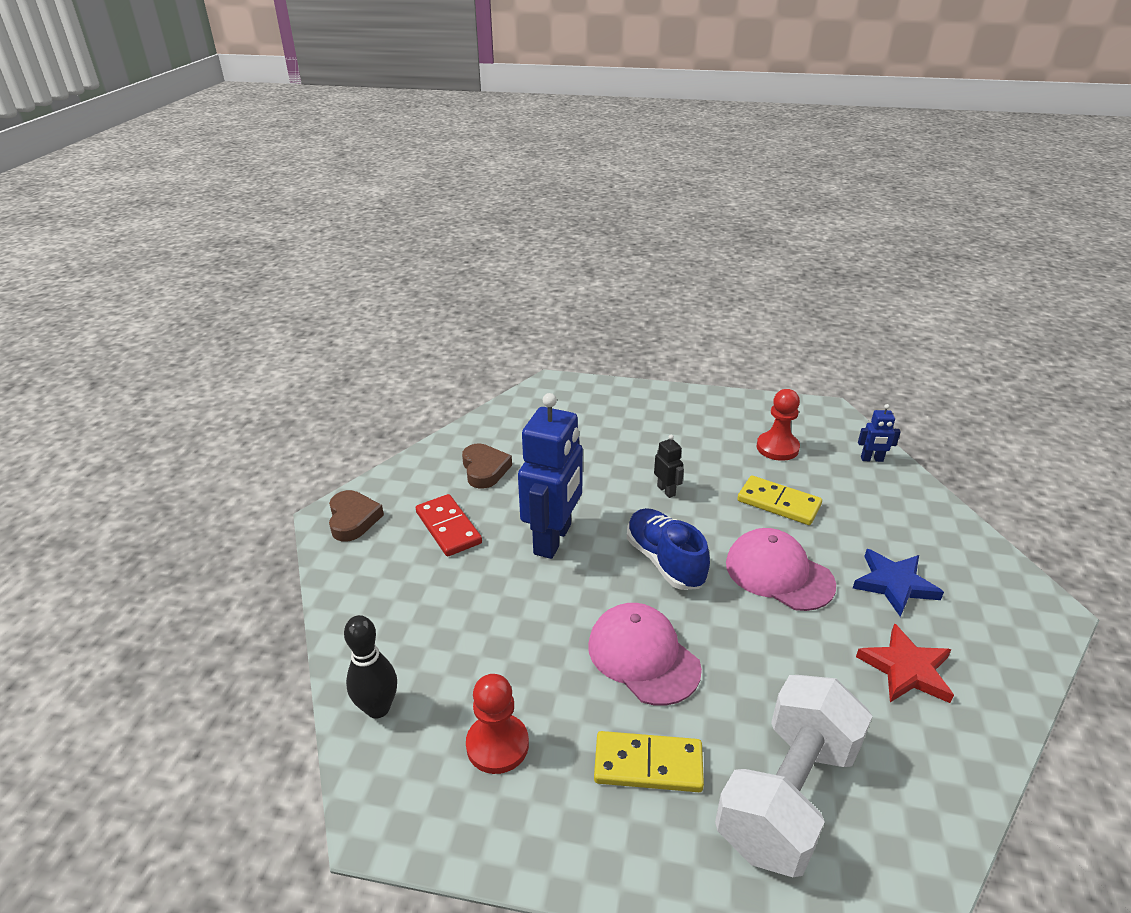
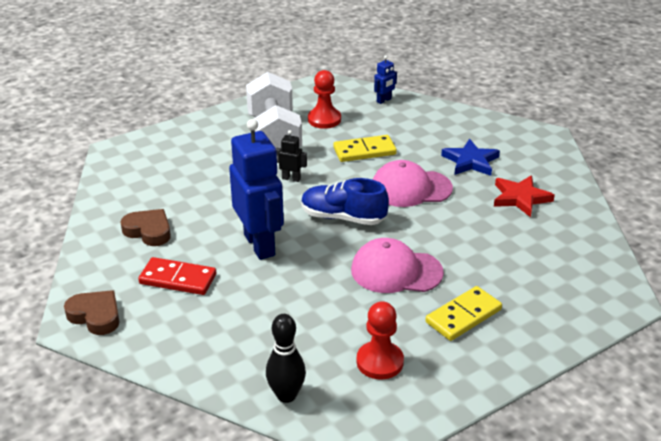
camera: 45 degrees left, 0 degrees up
(787, 796) = (536, 285): white dumbbell -> white dumbbell (274, 137)

